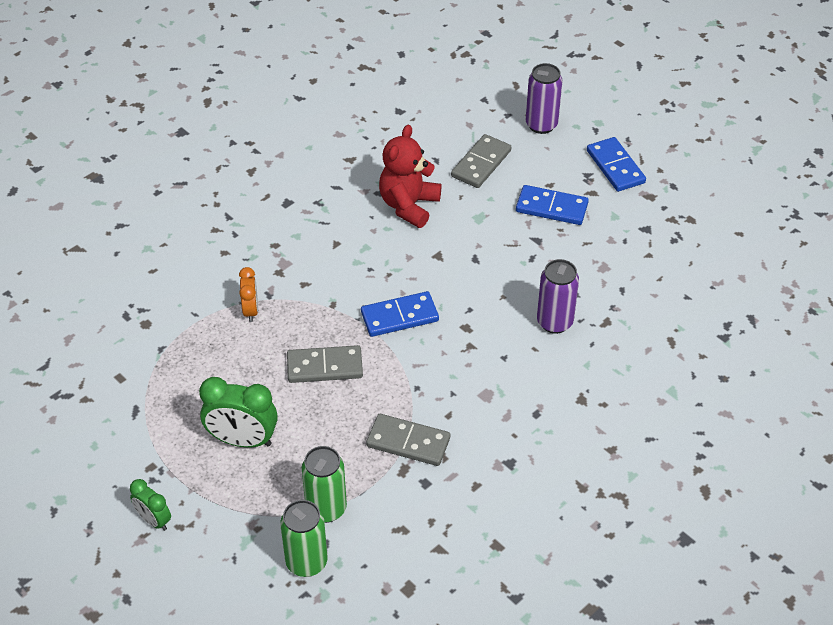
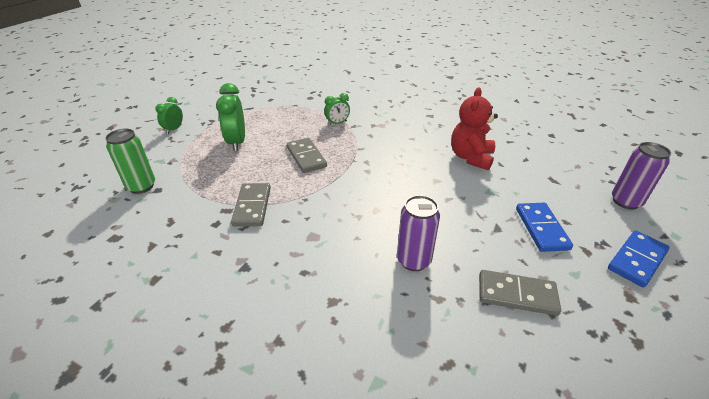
camera: 70 degrees right, 10 degrees down
(251, 310) = (337, 123): orange clock -> green clock
(326, 509) = (187, 184): green can -> none
(399, 316) = (367, 176): blue domino -> none
(409, 205) = (471, 157): red teddy bear -> red teddy bear turned 75 degrees counterclockwise
(481, 164) = (546, 180): grey domino -> grey domino (517, 295)

